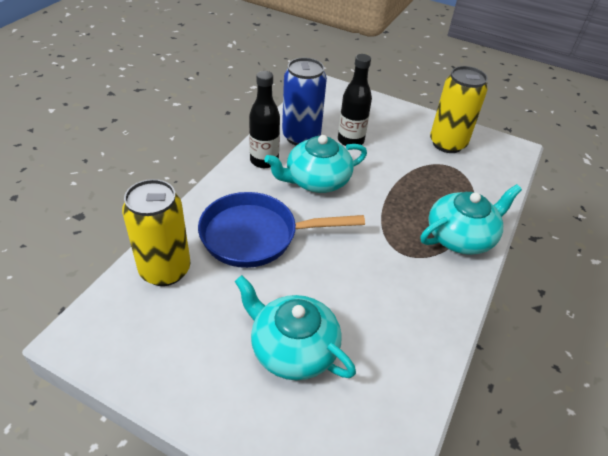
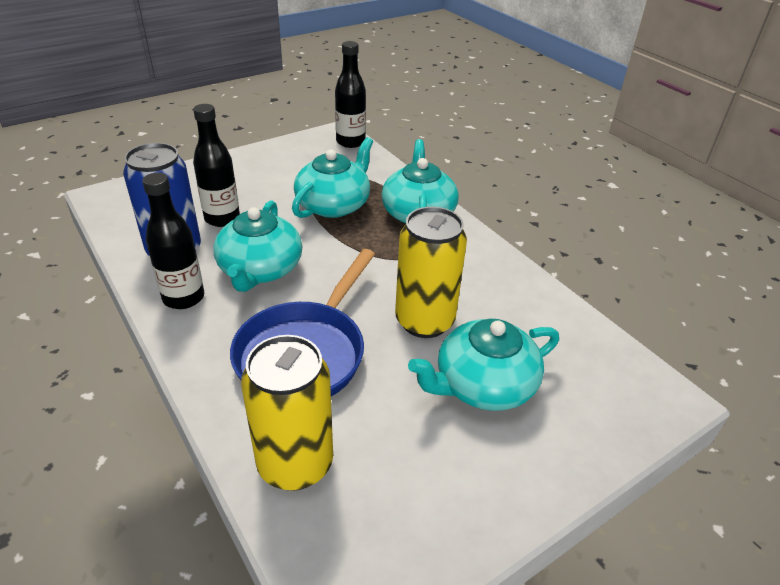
camera: 60 degrees left, 5 degrees down
(420, 185) = (334, 205): none -> turquoise teapot
(447, 144) = (293, 163): yellow can -> yellow can (424, 321)
(511, 160) = (350, 142): none -> black bottle

